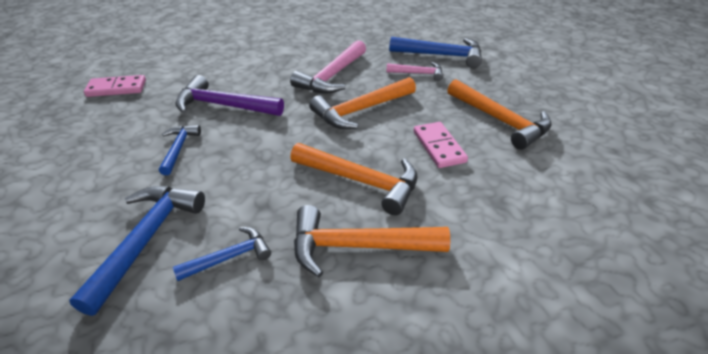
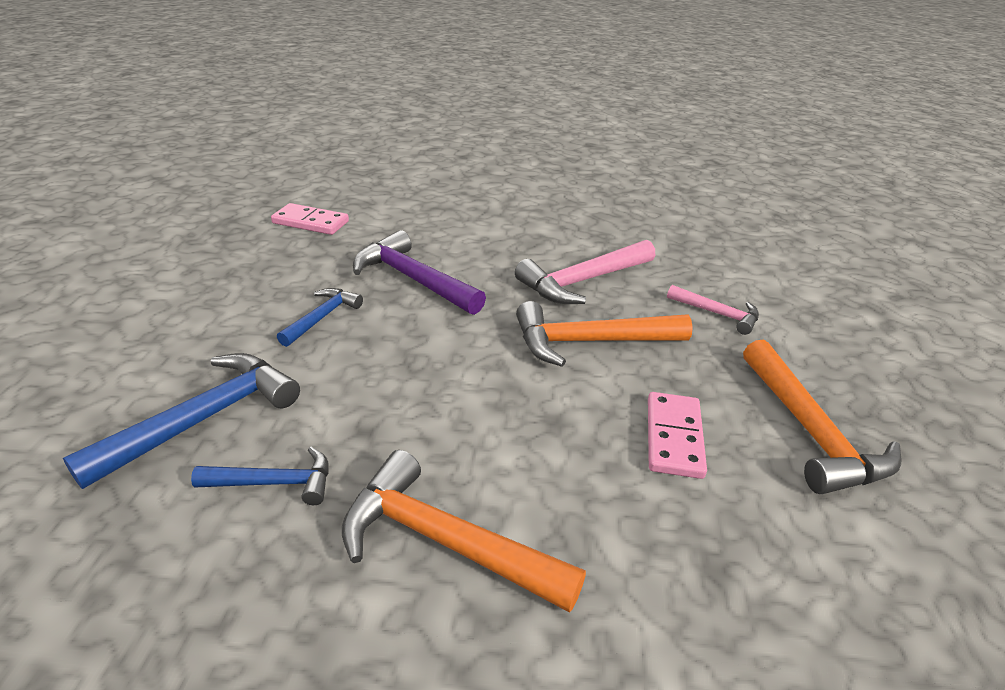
camera: 25 degrees right, 5 degrees down
(361, 181) = (518, 446): orange hammer -> none
(441, 55) = (775, 297): blue hammer -> none

